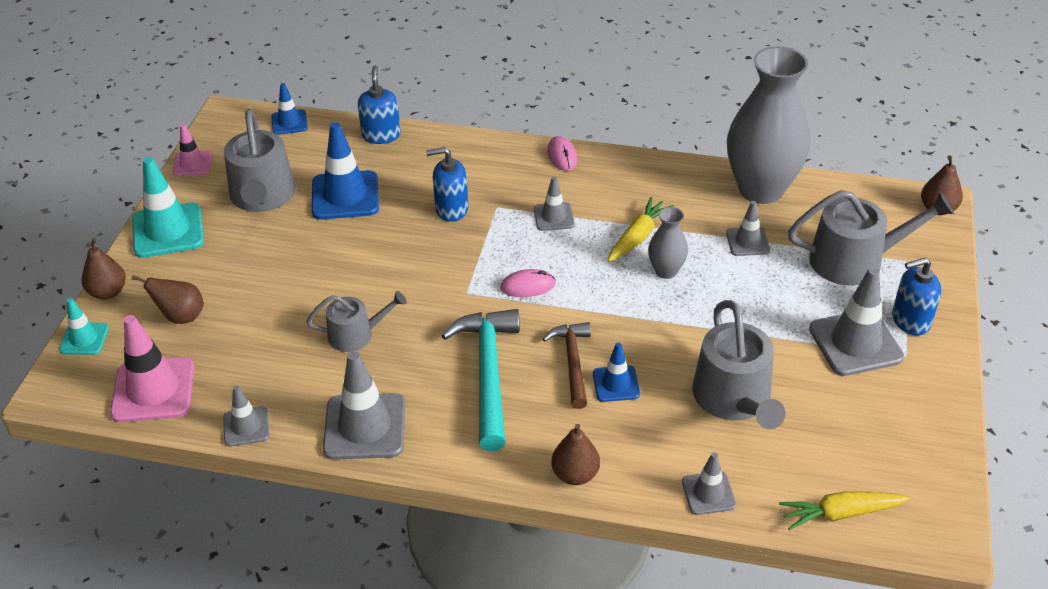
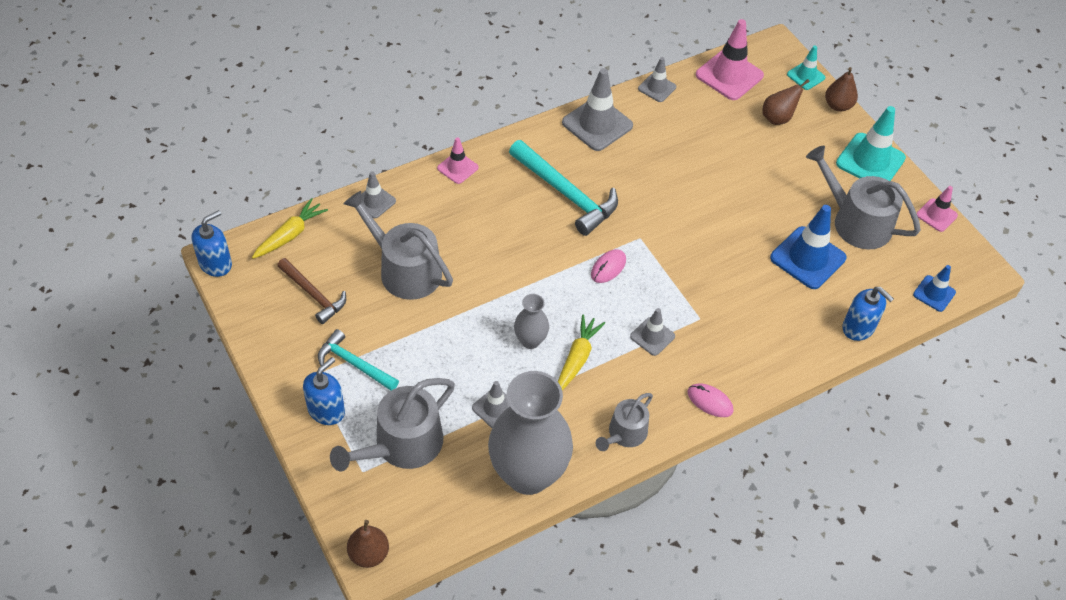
camera: 135 degrees right, 10 degrees up
(356, 334) = (669, 169): grey watering can -> grey watering can (625, 434)
(451, 209) = (727, 295): blue soap dispenser -> blue soap dispenser (216, 263)
(573, 362) = (524, 232): brown hammer -> brown hammer (313, 295)
(575, 474) = (457, 168): brown pear -> pink traffic cone
(616, 384) = (485, 234): blue traffic cone -> none
(638, 237) = (577, 358): yellow carrot -> yellow carrot turned 150 degrees counterclockwise
(855, 343) = (354, 364): grey traffic cone -> turquoise hammer

